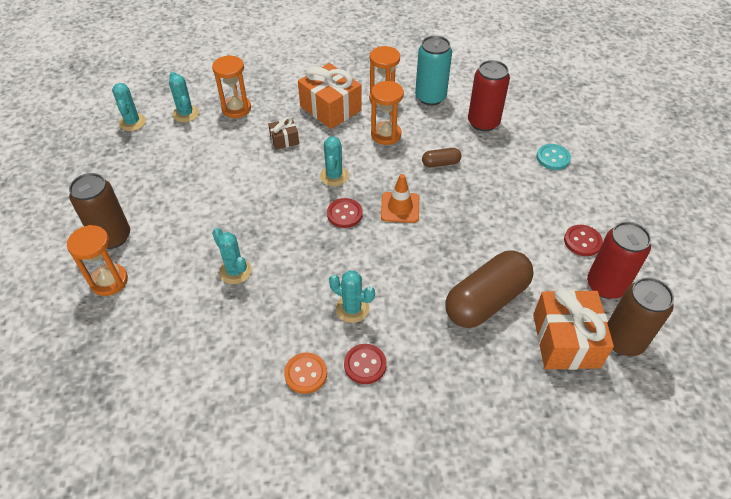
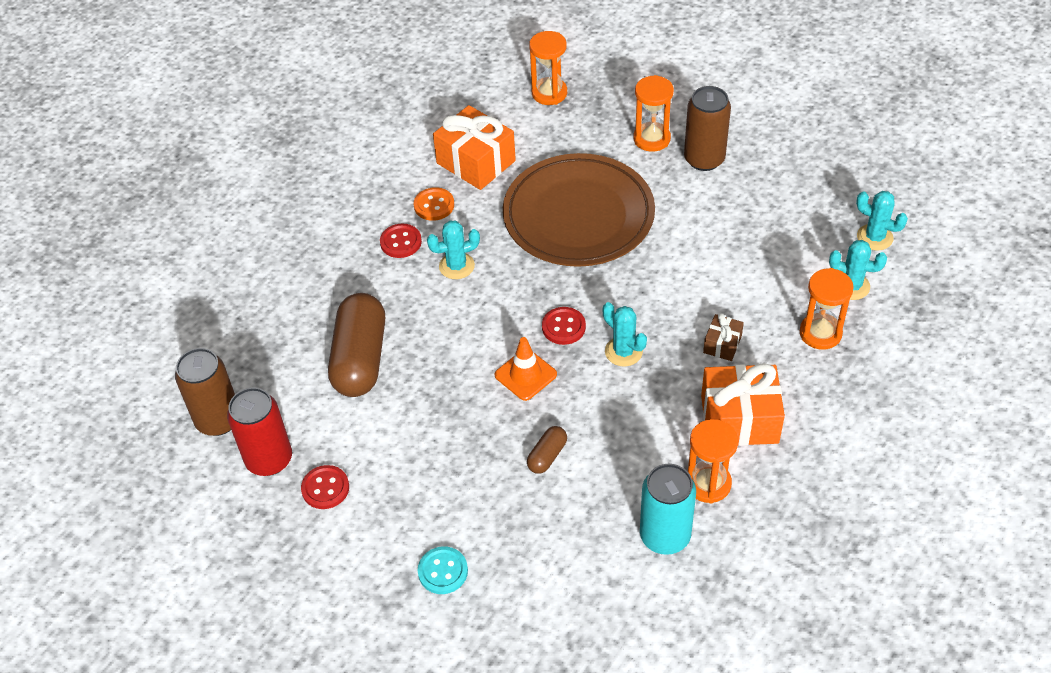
camera: 135 degrees right, 0 degrees up
(235, 271) = (578, 216): turquoise cactus -> brown plate
(386, 134) = (642, 440): orange hourglass -> orange hourglass (549, 93)
(483, 122) = (566, 553): red can -> none
(565, 341) = (266, 380): orange gift -> orange gift (476, 162)

